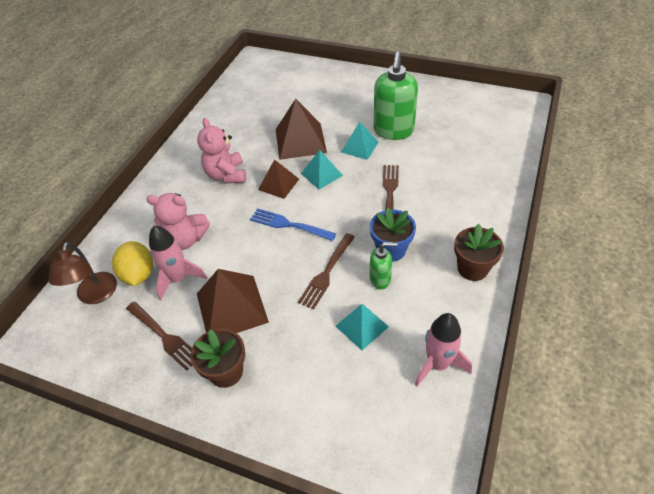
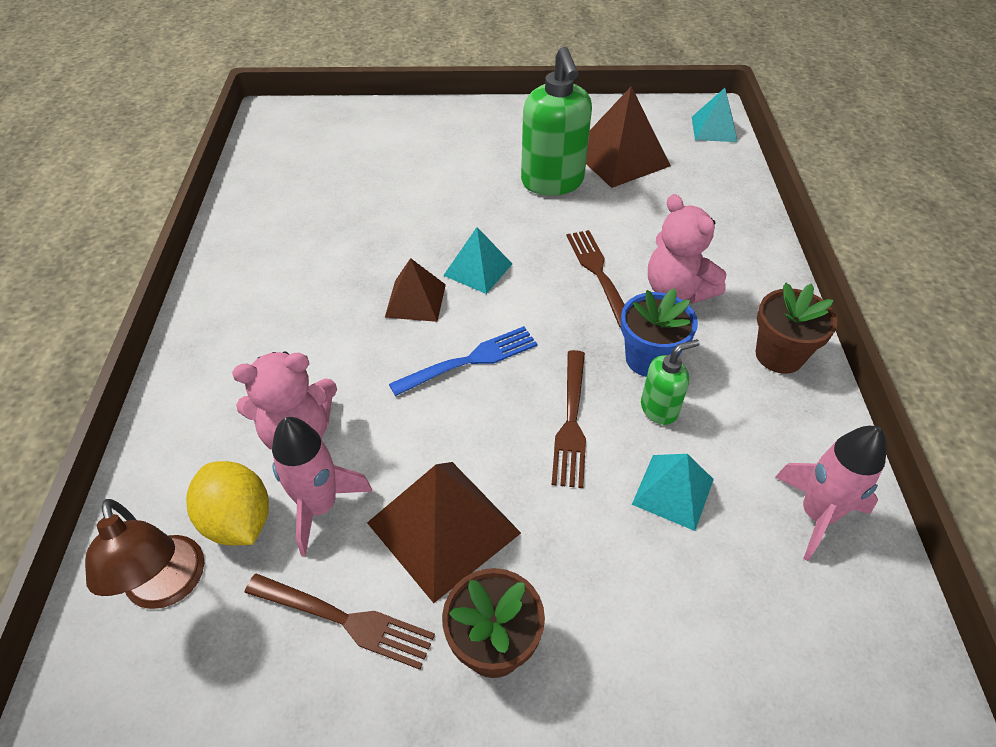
camera: 25 degrees left, 0 degrees up
(226, 175) = (317, 306): pink teddy bear -> pink teddy bear (677, 290)
(290, 225) = (469, 361): blue fork -> blue fork turned 150 degrees clockwise
(300, 141) = (415, 225): brown pyramid -> brown pyramid (620, 158)
(359, 147) = (514, 215): turquoise pyramid -> turquoise pyramid (714, 129)

